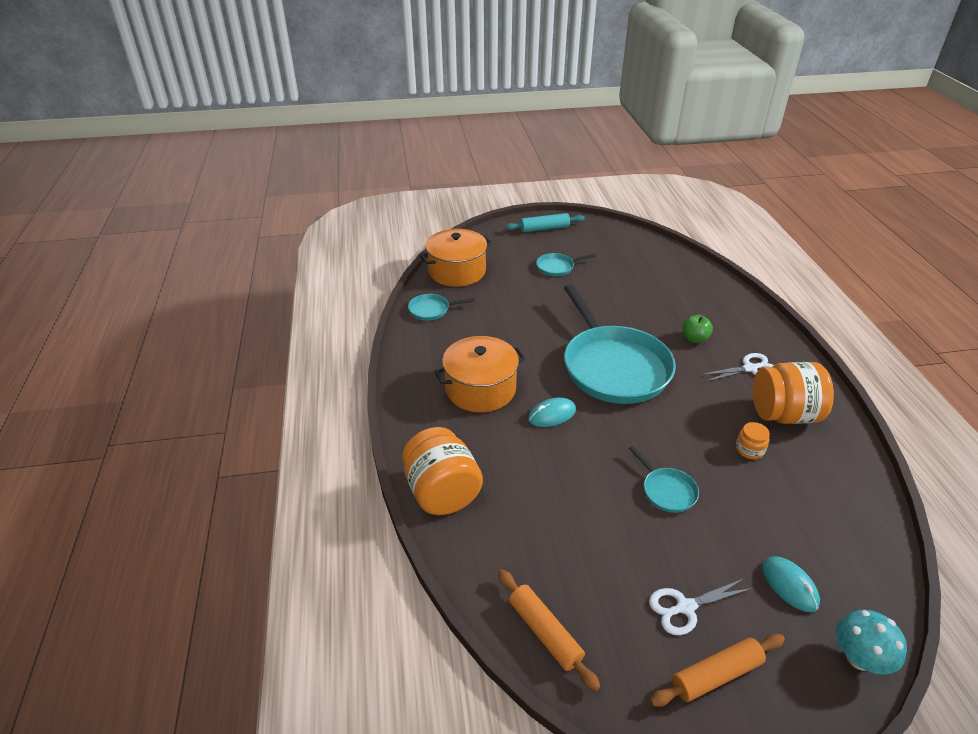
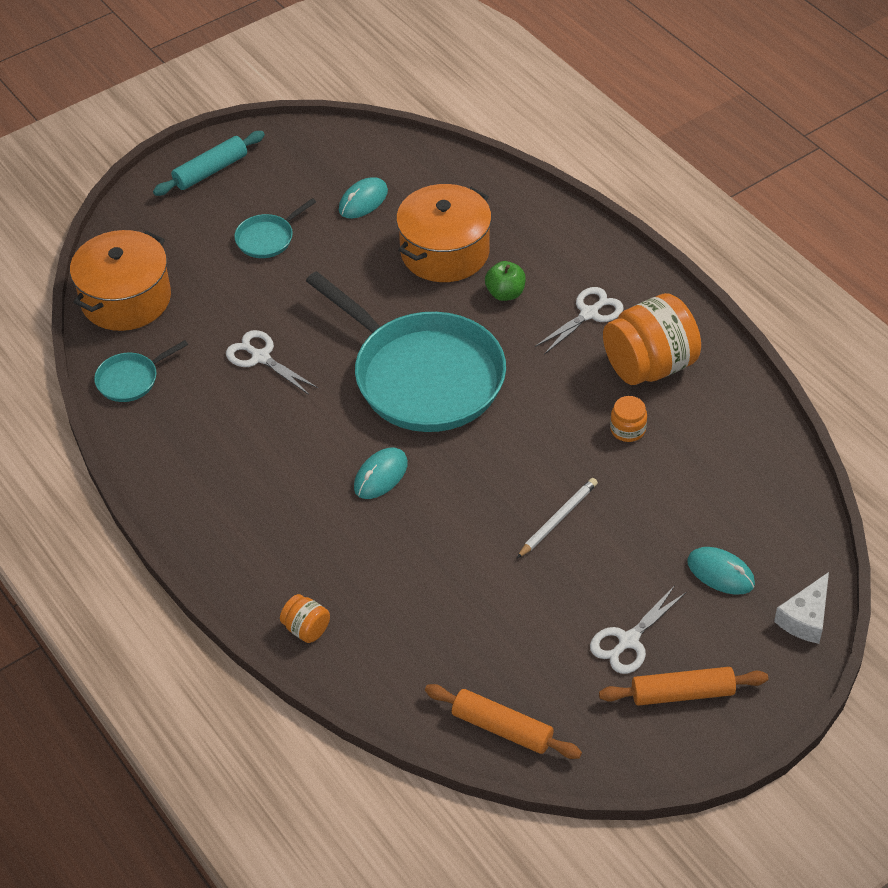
camera: 25 degrees left, 10 degrees up
(442, 492) = (306, 629): orange jar -> orange jar, size x0.46
(480, 389) = (272, 475): orange pot -> orange pot (445, 252)
(515, 323) = (260, 357): none -> white scissors
(626, 266) = (363, 201): none -> turquoise mouse
(667, 491) = (558, 519): turquoise pan -> white pencil
(716, 675) = (682, 693): orange rolling pin -> orange rolling pin turned 45 degrees clockwise
(859, 658) = (805, 618): turquoise mushroom -> white cheese

